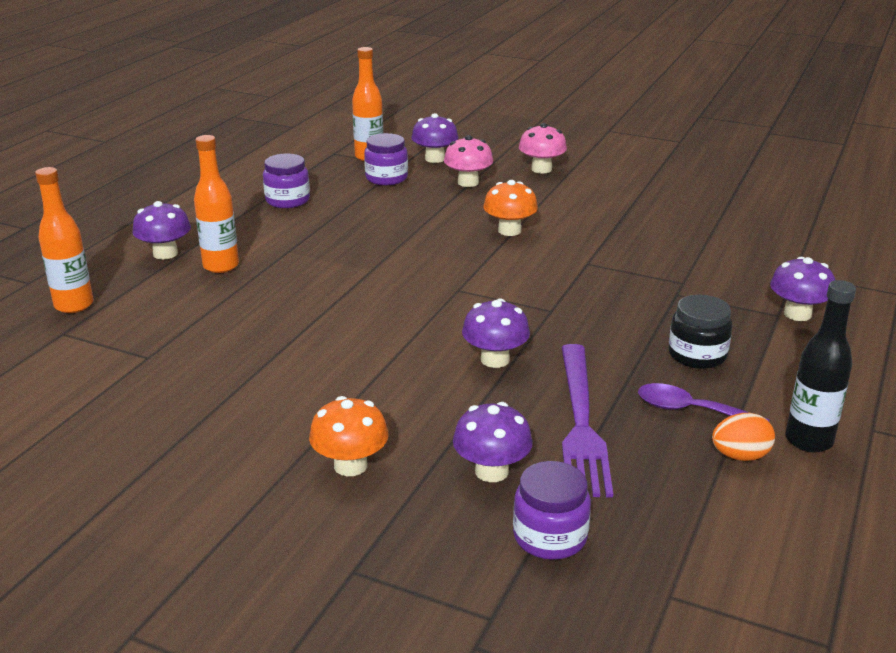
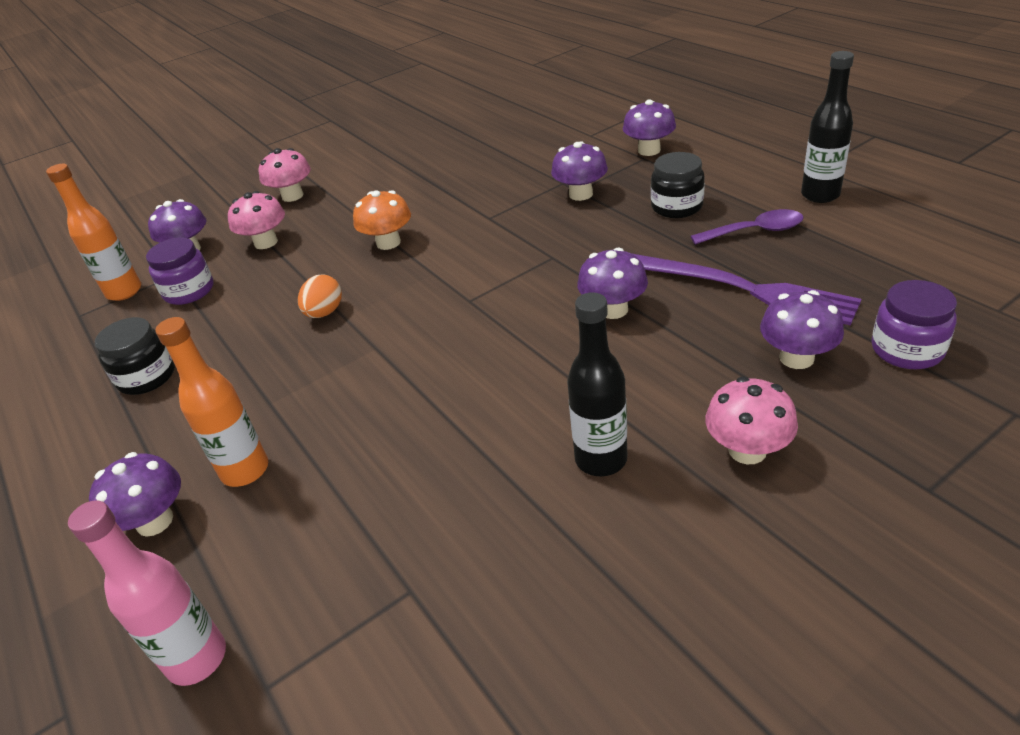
camera: 55 degrees left, 10 degrees up
(74, 305) = (197, 659): orange bottle -> pink bottle
(287, 200) = (147, 377): purple jar -> black jar
(303, 398) = (601, 459): none -> black bottle
(350, 465) = (747, 450): orange mushroom -> pink mushroom
(670, 297) = (581, 194): none -> purple mushroom
(691, 410) = (755, 231): purple spoon -> purple spoon turned 150 degrees counterclockwise
(740, 456) = (827, 228): orange egg -> orange egg (324, 313)

